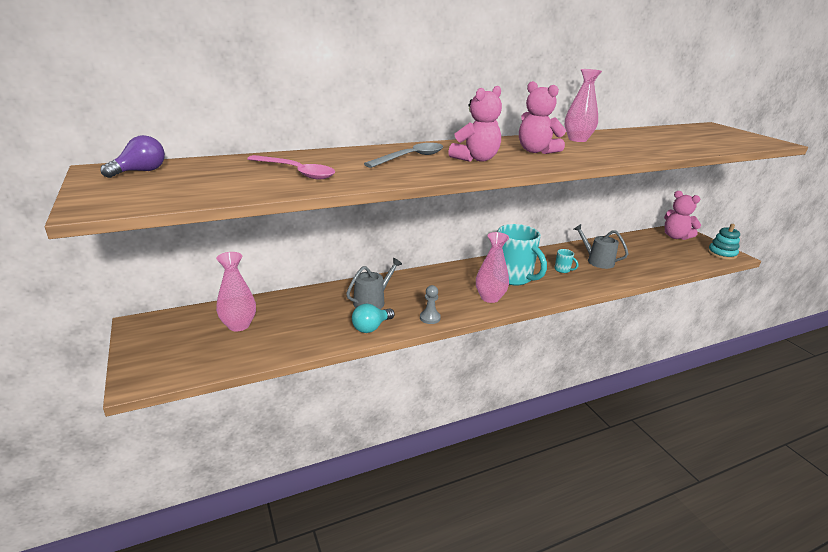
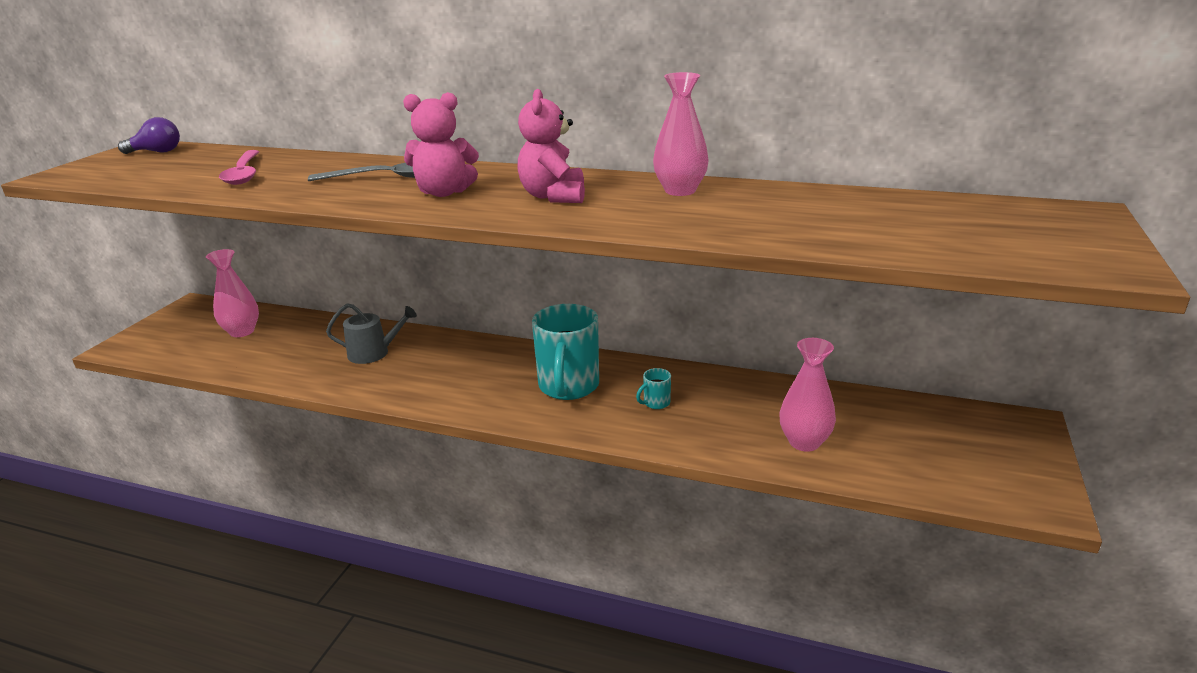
camera: 45 degrees right, 0 degrees up
(371, 327) = (322, 378): turquoise light bulb -> none
(430, 318) = (387, 392): grey pawn -> none
(490, 298) = (490, 398): pink vase -> pink vase (804, 442)
(563, 270) = (655, 403): turquoise mug -> turquoise mug turned 60 degrees clockwise
(597, 261) = (737, 411): grey watering can -> none
(675, 237) = (986, 430): pink teddy bear -> none
(722, 254) = (1023, 492): turquoise stacking toy -> none

